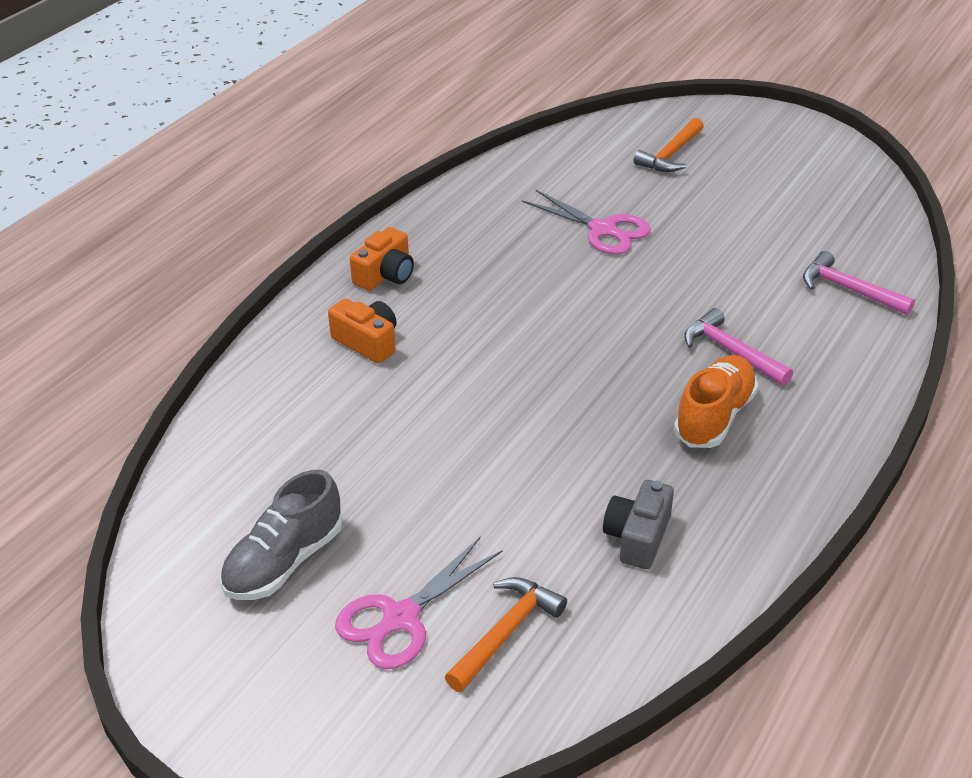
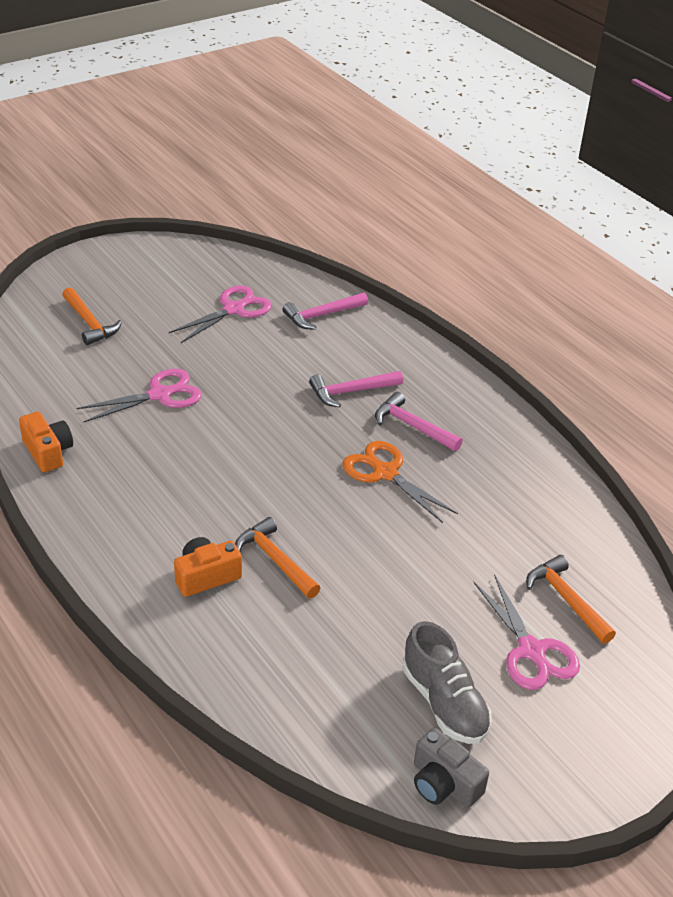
camera: 70 degrees left, 0 degrees up
(385, 275) = (119, 537): orange camera -> orange camera (48, 452)
(418, 379) = (275, 560): none -> orange hammer
(613, 417) = (384, 472): none -> orange scissors
(637, 537) = (508, 506): grey camera -> grey camera (444, 783)
(714, 417) = (412, 426): orange shoe -> pink hammer
(790, 228) = (234, 309): none -> pink scissors

